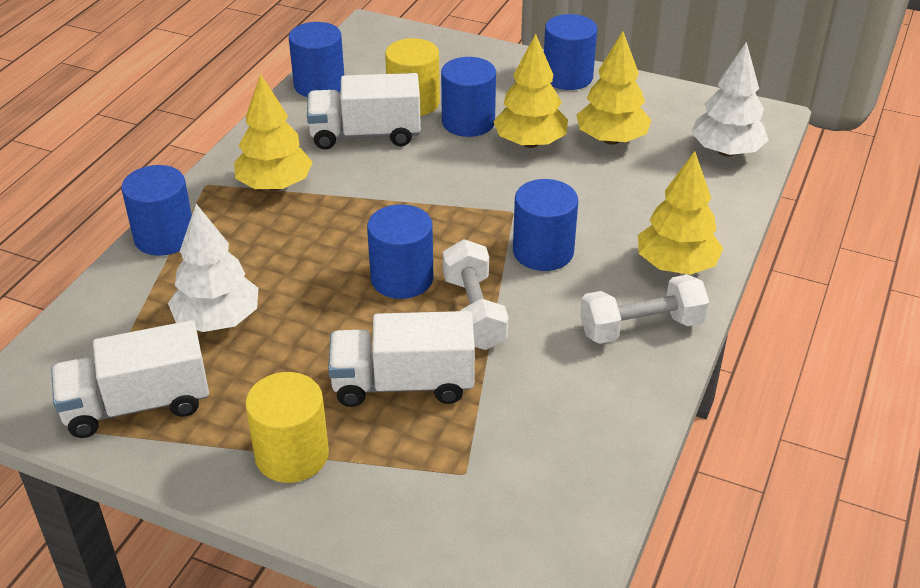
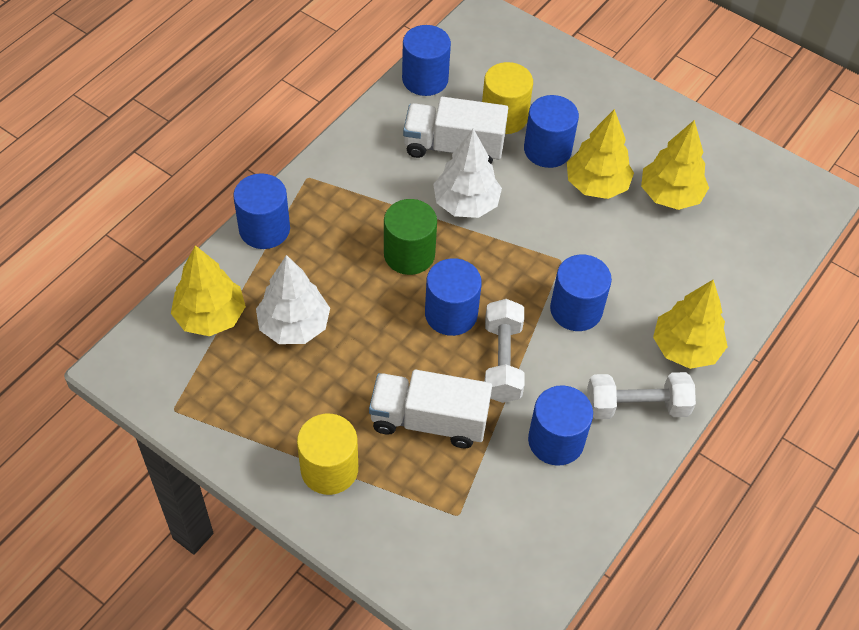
camera: 10 degrees right, 15 degrees up
(137, 405) = (219, 396): white truck -> none
(275, 185) = (365, 190): yellow tree -> yellow tree (210, 316)
(339, 233) = (409, 254): none -> green cylinder
(567, 77) = (651, 111): blue cylinder -> blue cylinder (556, 440)
(726, 151) = (770, 229): white tree -> white tree (466, 203)

